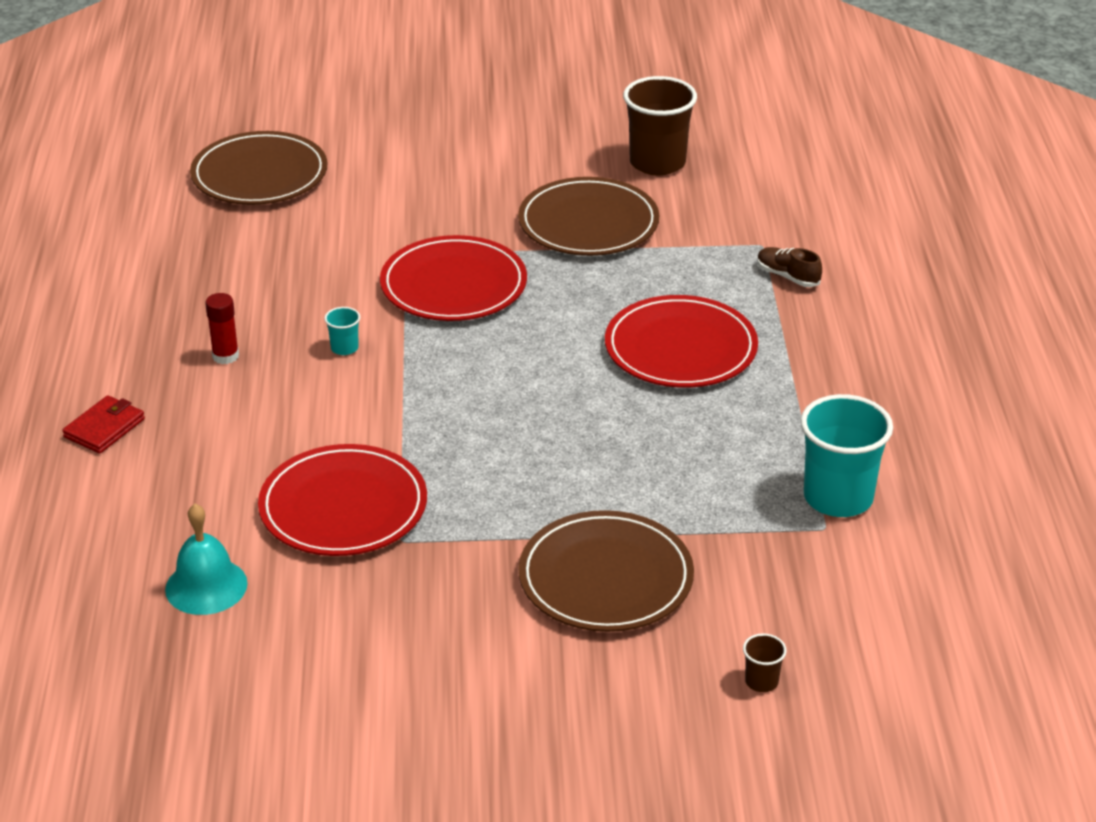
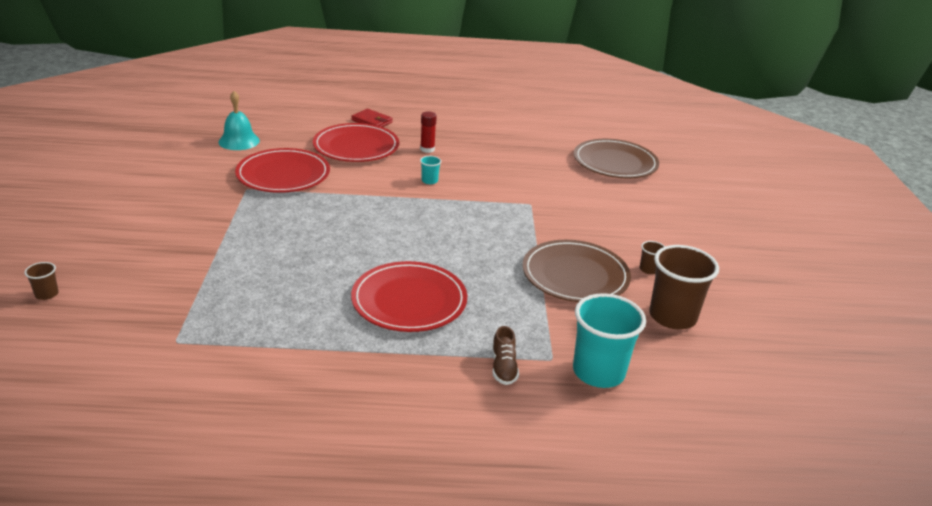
camera: 90 degrees right, 5 degrees down
(453, 285) = (494, 218): red plate -> red plate (356, 147)
(561, 170) = (648, 269): none -> brown cup
(606, 578) = (178, 248): brown plate -> none
(787, 276) = (503, 367): brown shoe -> brown shoe turned 135 degrees clockwise
(838, 498) = (206, 353): turquoise cup -> turquoise cup (598, 372)

